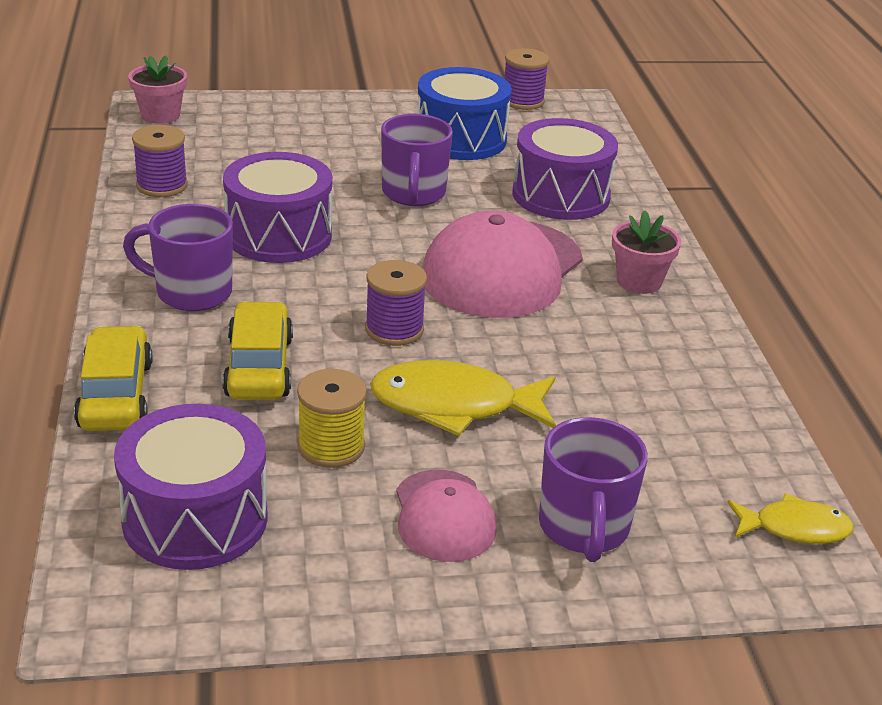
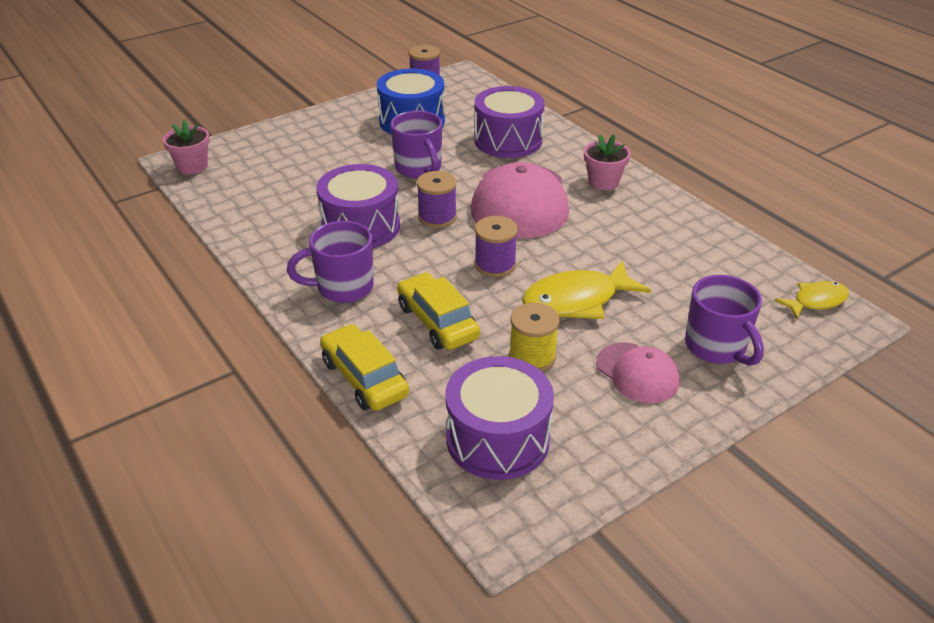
camera: 25 degrees left, 5 degrees up
(162, 185) = (246, 218): purple spool -> purple spool (437, 217)

